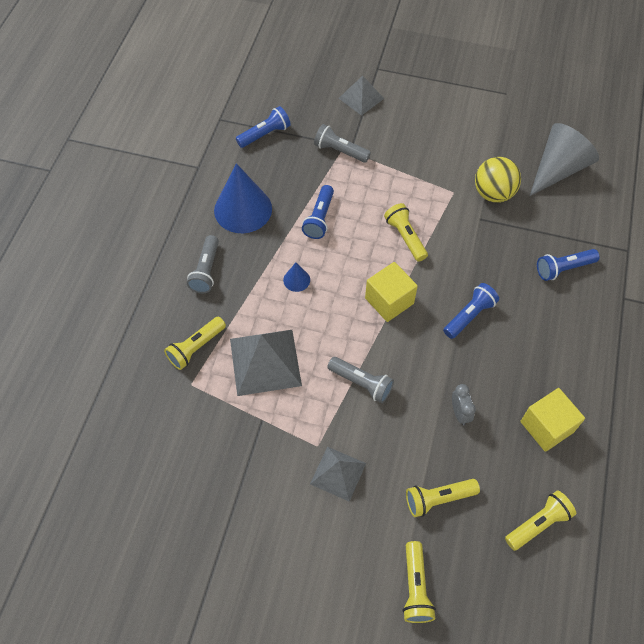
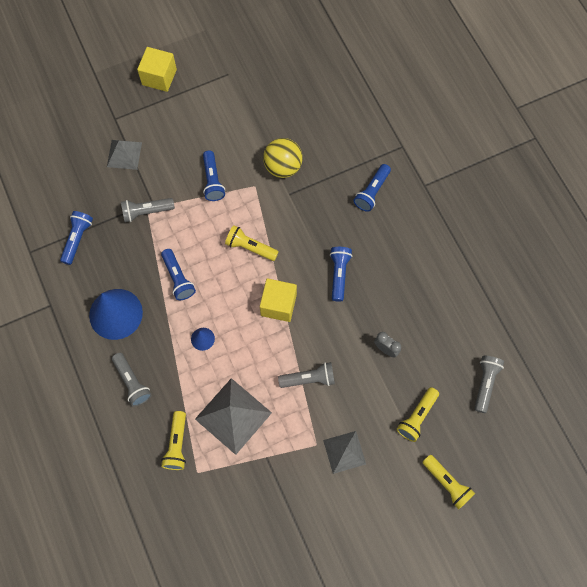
camera: 40 degrees left, 10 degrees up
(419, 164) = (213, 181): none -> blue flashlight
(538, 523) = (485, 383): yellow flashlight -> grey flashlight
(546, 427) = (444, 315): yellow cube -> yellow cube (159, 77)
(558, 169) = (311, 114): grey cone -> none

